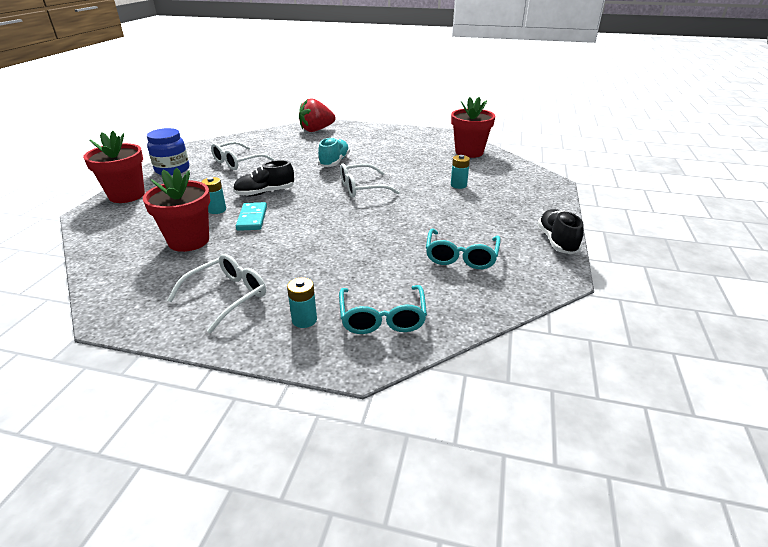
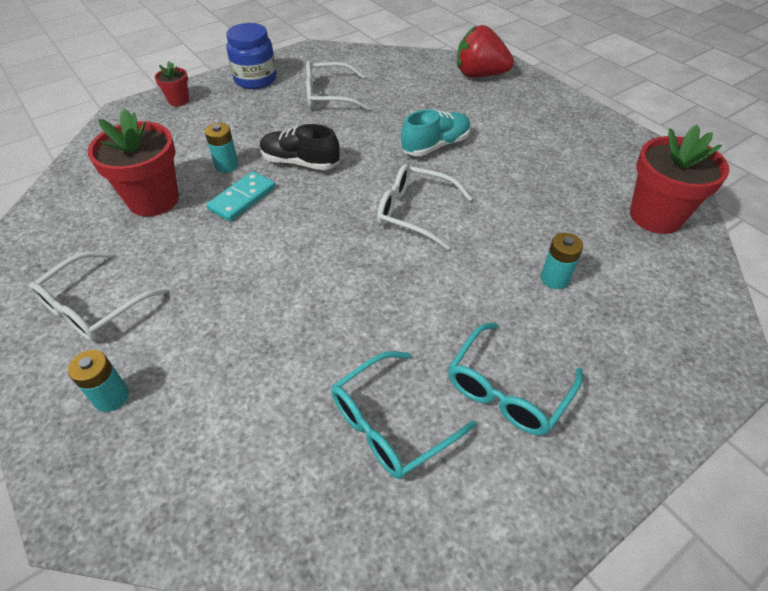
camera: 40 degrees right, 15 degrees up
(127, 195) = (178, 100): red flower pot -> red flower pot, size x0.50
(227, 296) = (94, 306): white glasses -> white glasses turned 135 degrees clockwise
(382, 318) = (180, 458): turquoise glasses -> turquoise glasses (507, 389)
(557, 241) = (572, 499): black shoe -> none

